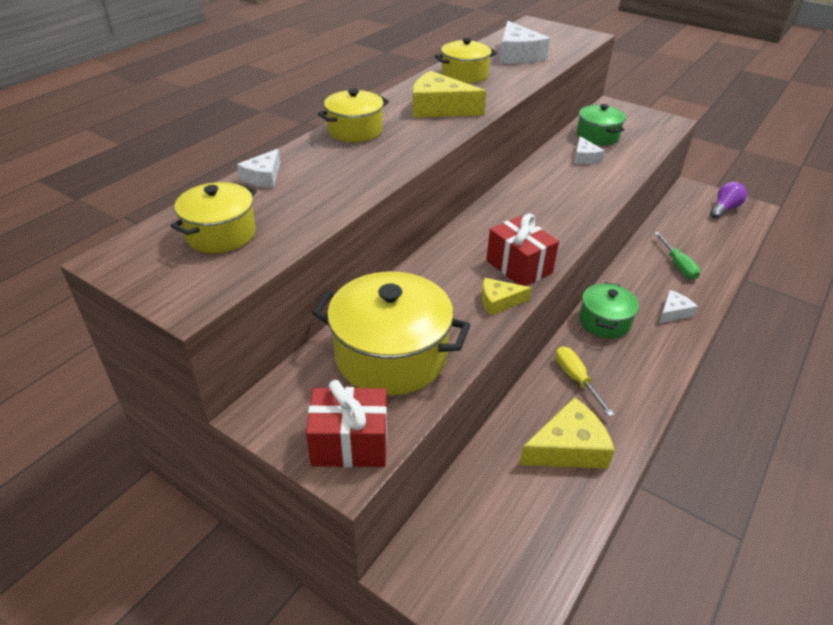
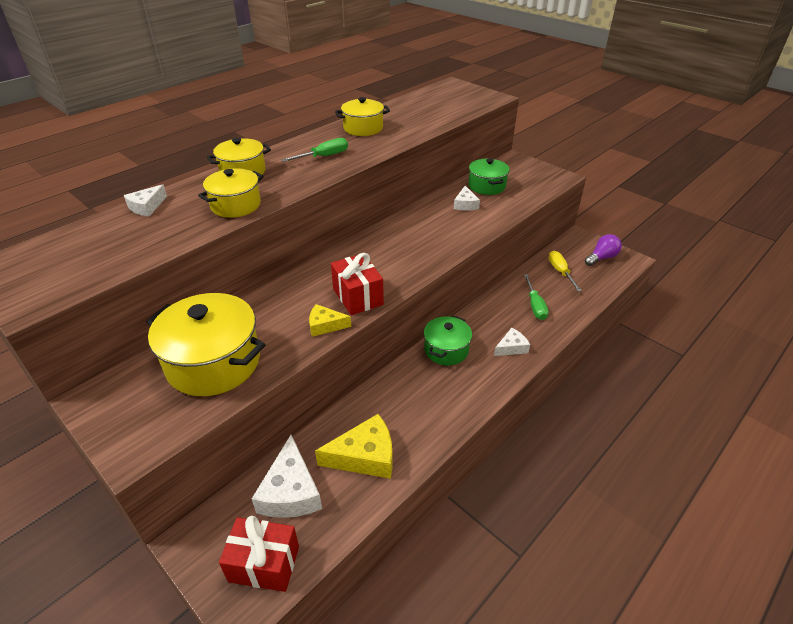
camera: 10 degrees right, 0 degrees up
(221, 234) = (85, 252): yellow pot -> yellow pot (236, 205)
(350, 443) = (144, 432): red gift -> red gift (264, 564)
(439, 108) = (324, 156): yellow cheese -> green screwdriver
(517, 55) = (420, 112): white cheese -> white cheese (291, 491)
(576, 379) = (398, 397): yellow screwdriver -> yellow screwdriver (560, 272)

